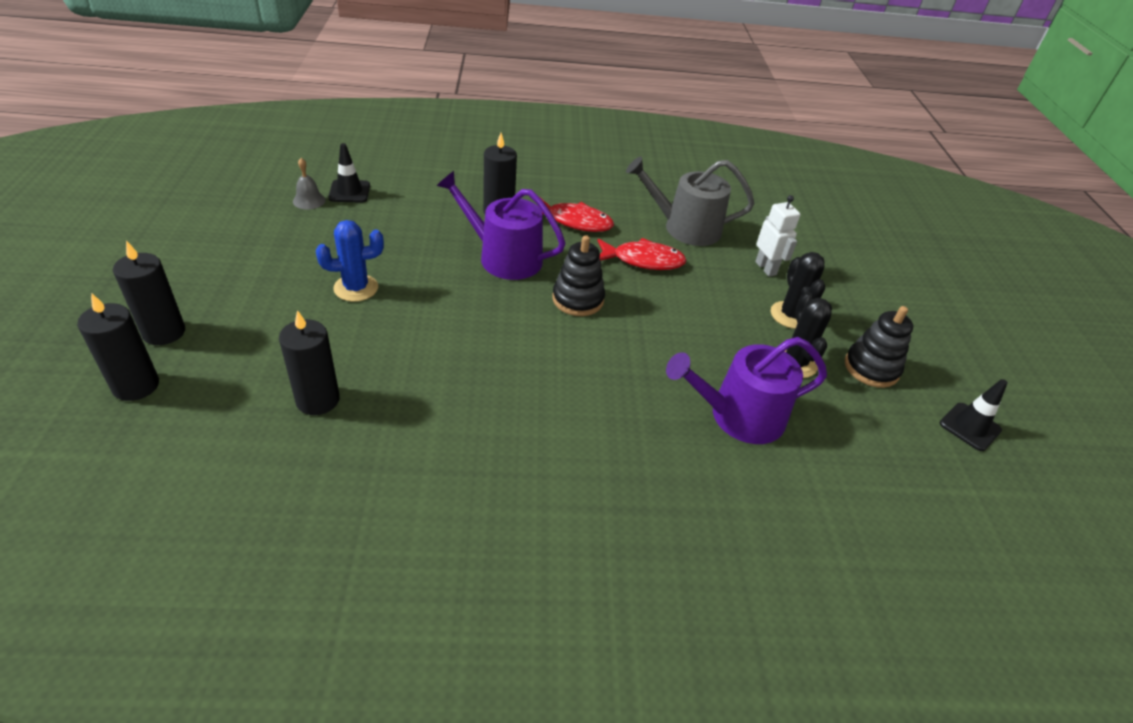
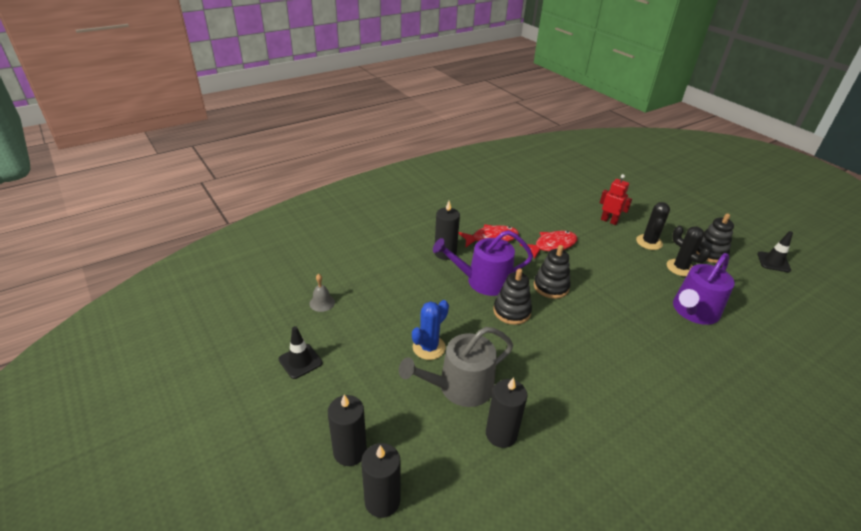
camera: 30 degrees left, 5 degrees down
(349, 191) = (340, 283): black traffic cone -> black traffic cone (300, 361)
(493, 300) = (511, 311): none -> black stacking toy
(685, 228) = (547, 215): grey watering can -> grey watering can (460, 387)
(766, 268) = (609, 221): white robot -> red robot
(790, 315) = (649, 242): black cactus -> black cactus turned 60 degrees clockwise

